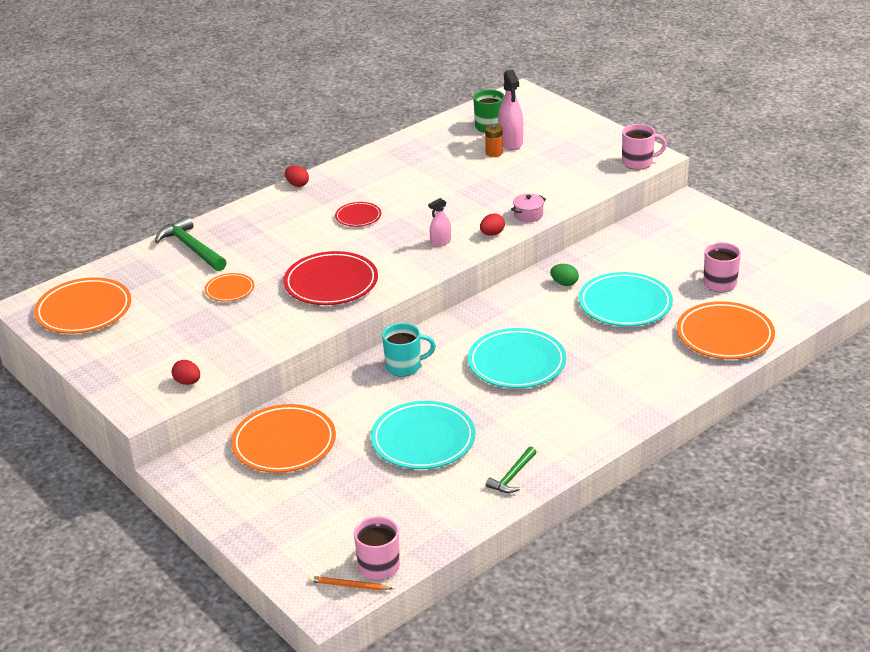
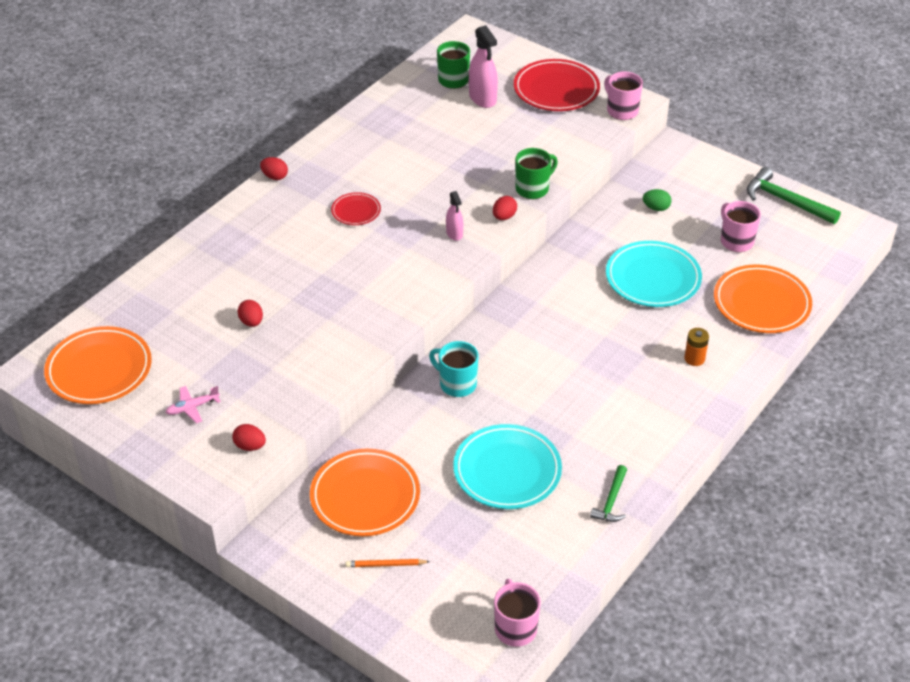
camera: 15 degrees left, 10 degrees up
(150, 347) = (192, 407): none -> pink plane
(191, 248) = (188, 273): green hammer -> green hammer (785, 201)
(229, 290) = (251, 322): orange plate -> red egg
(331, 283) = (358, 300): red plate -> red plate (556, 89)
(349, 585) = (493, 657): orange pencil -> orange pencil (386, 564)
(404, 366) = (457, 384): turquoise mug -> turquoise mug turned 120 degrees counterclockwise
(440, 242) = (454, 233): pink spray bottle -> pink spray bottle turned 60 degrees counterclockwise
(494, 153) = (470, 113): orange battery -> orange battery (694, 358)
(516, 363) = (569, 364): turquoise plate -> none
(528, 215) = (533, 189): pink pot -> green mug
(564, 283) = (584, 260): green egg -> green egg (656, 208)
(638, 162) = (621, 111): pink mug -> pink mug turned 105 degrees counterclockwise

